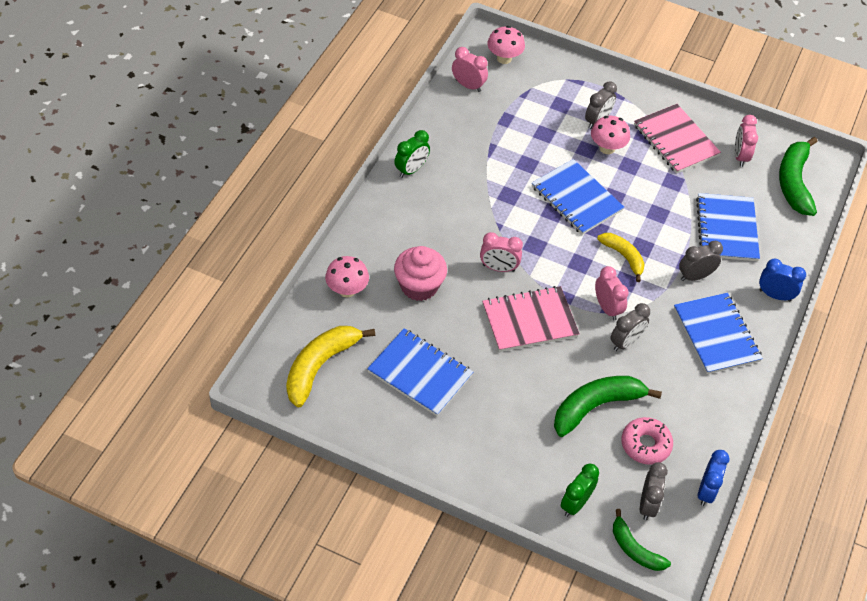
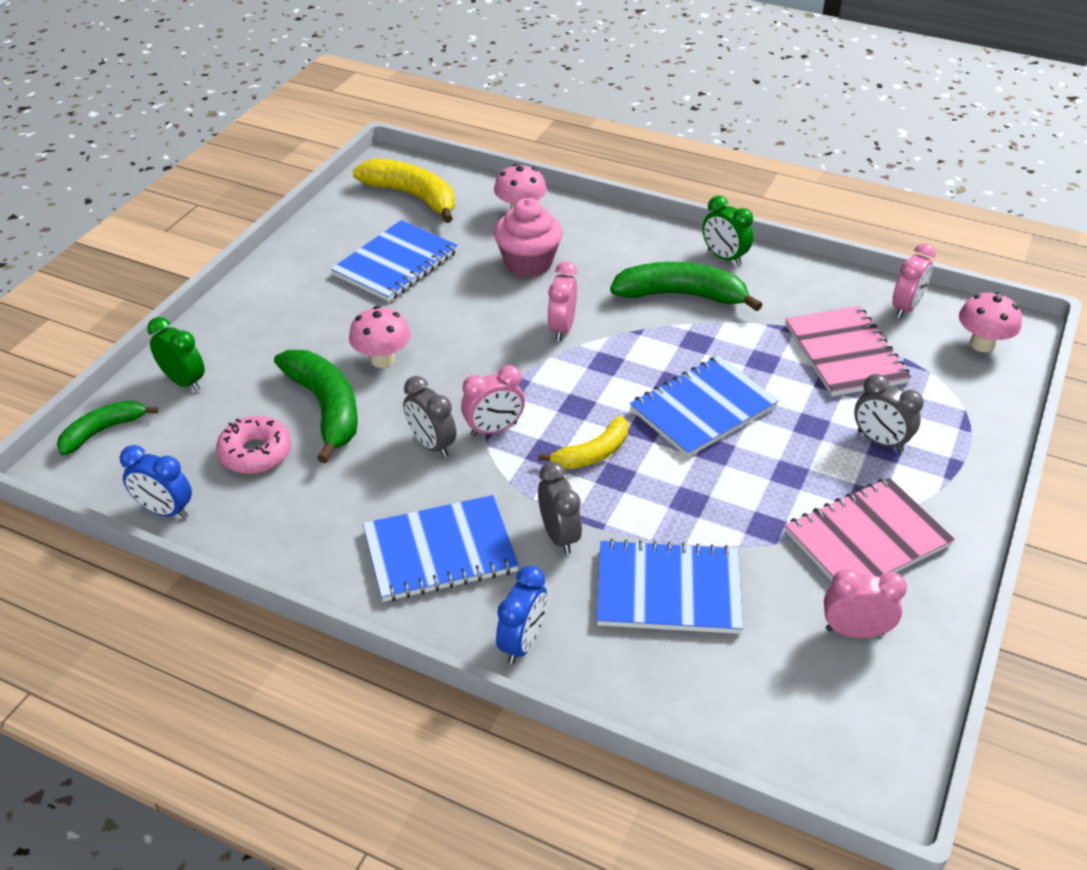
camera: 95 degrees right, 10 degrees down
(529, 321) = (472, 353): pink notebook -> pink notebook (845, 354)
(607, 148) = (821, 449): pink mushroom -> pink mushroom (382, 360)
(647, 505) = (163, 448): grey clock -> none
(794, 182) = (807, 713): green banana -> green banana (681, 295)

